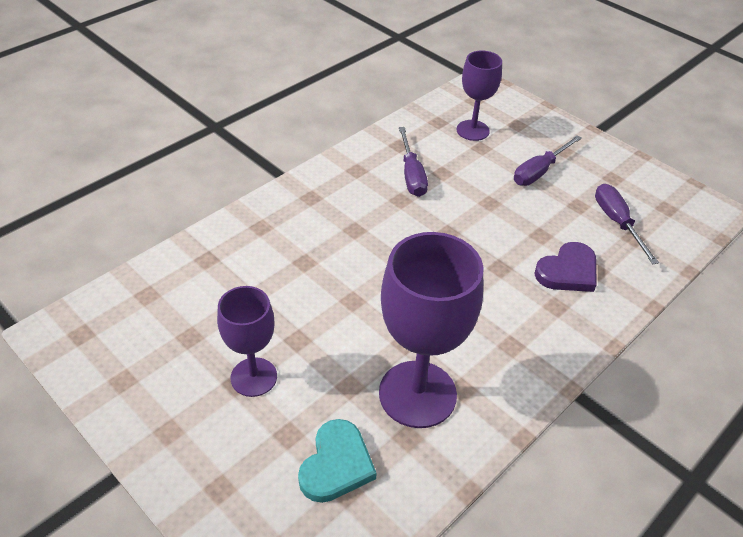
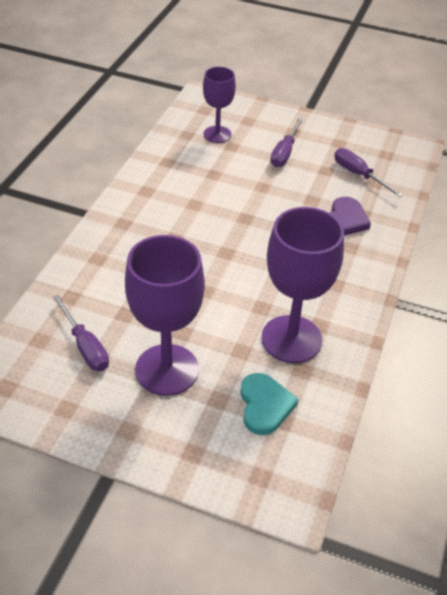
camera: 25 degrees left, 0 degrees up
(254, 377) = (167, 370): purple goblet -> purple goblet, size x1.67
(411, 175) = (191, 182): purple screwdriver -> purple screwdriver (85, 346)

